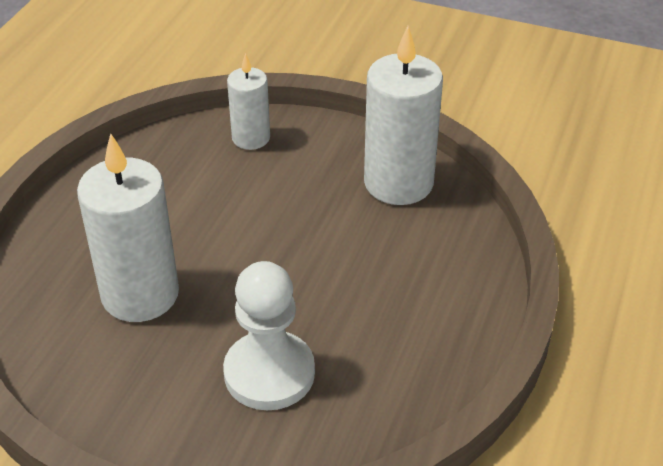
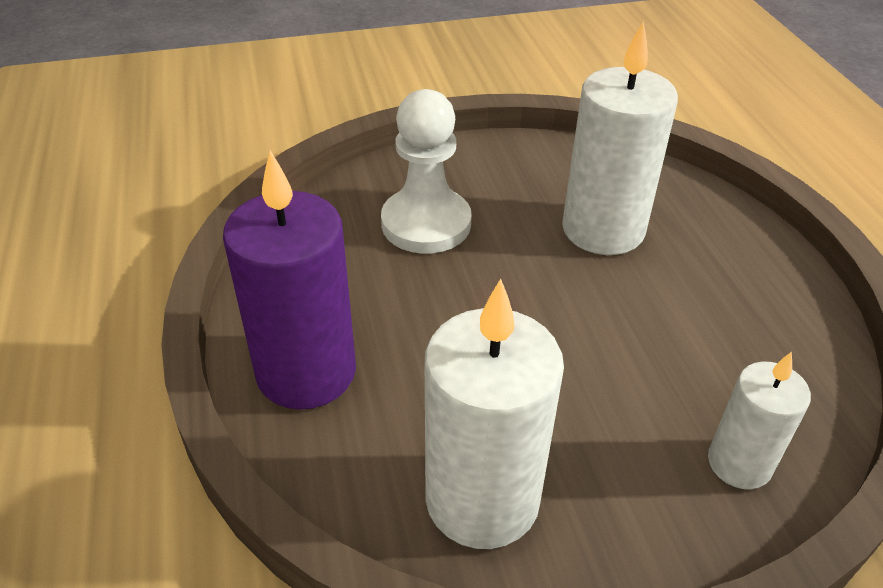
camera: 145 degrees right, 0 degrees up
(452, 294) = (306, 372): none -> purple candle

